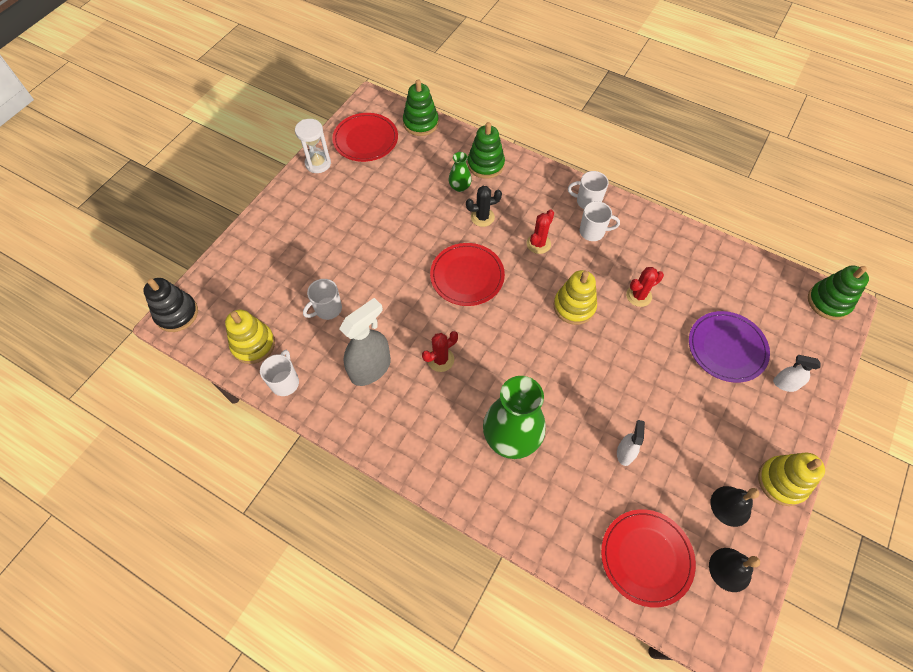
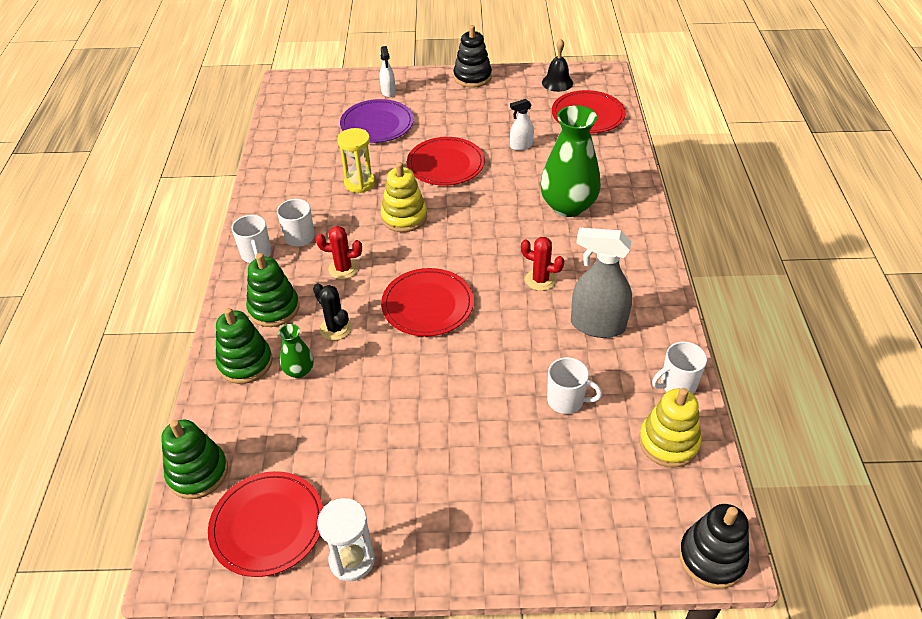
camera: 120 degrees left, 15 degrees down
(630, 372) = (445, 164): none -> red plate
(638, 296) = (359, 183): red cactus -> yellow hourglass
(730, 506) = (512, 92): black bell -> none
(782, 482) = (472, 77): yellow stacking toy -> black stacking toy
(828, 302) = (288, 89): green stacking toy -> green stacking toy (274, 308)

